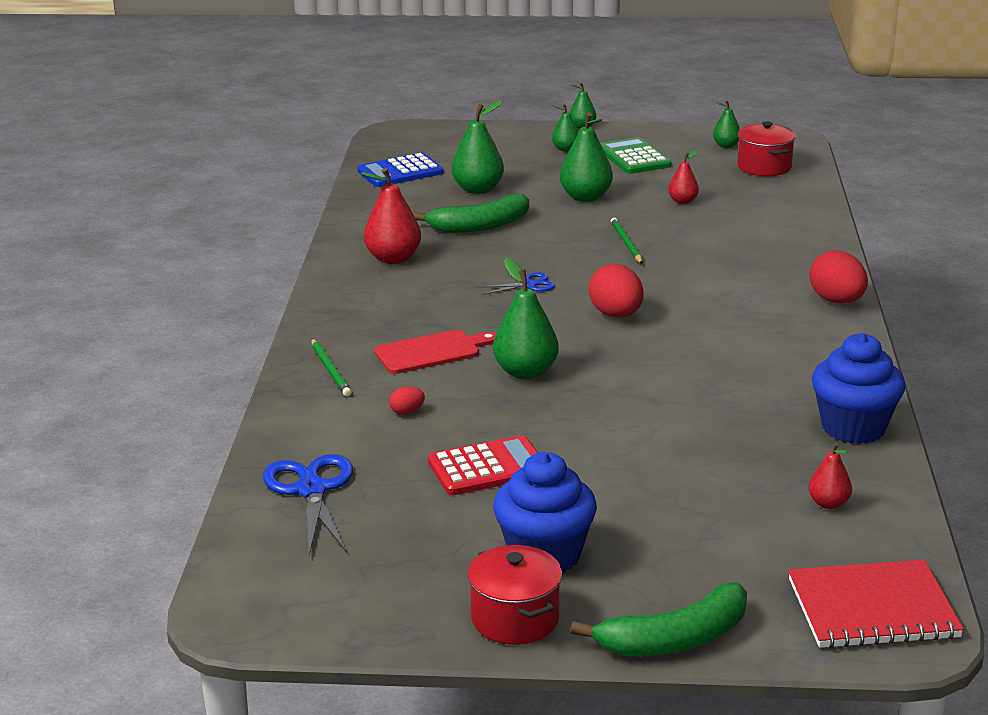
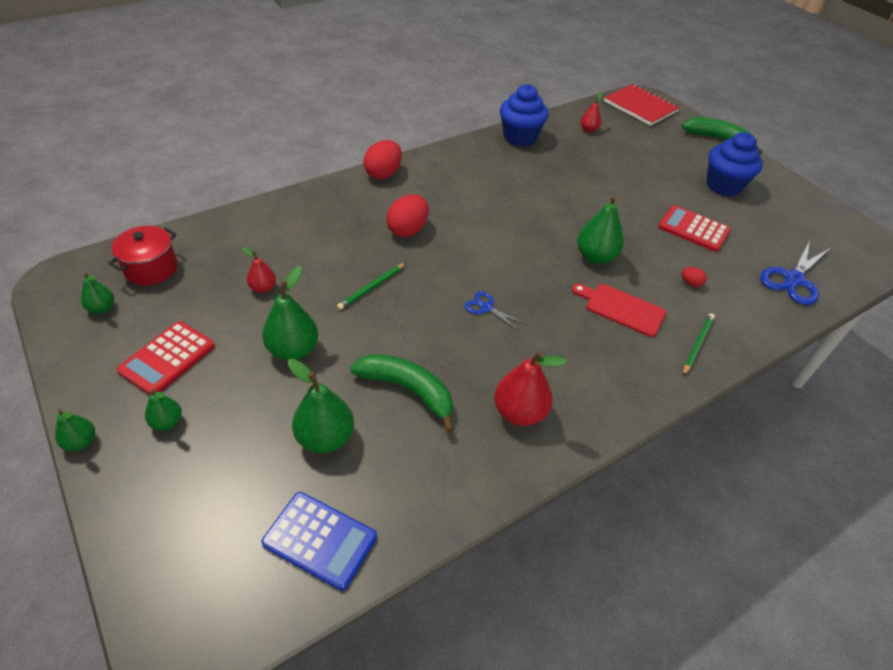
camera: 130 degrees left, 20 degrees up
(515, 619) = (766, 178): red pot -> none
(616, 315) = (487, 249): red egg -> red egg (408, 230)
(634, 157) = (167, 358): green calculator -> red calculator

